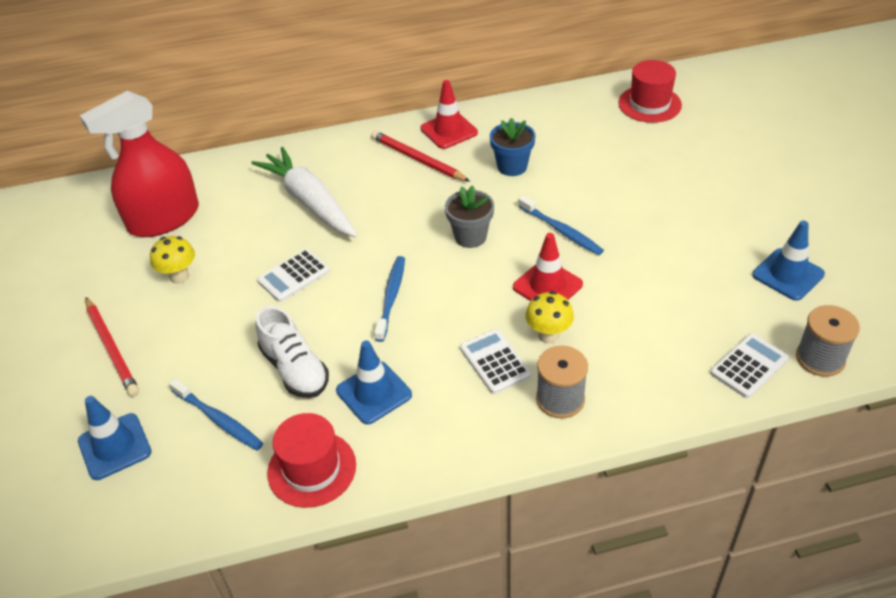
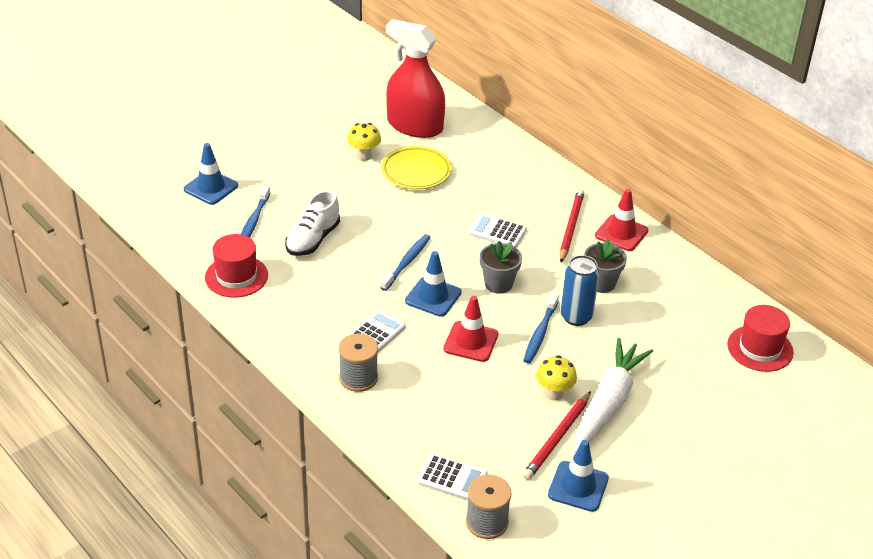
camera: 60 degrees right, 5 degrees down
(111, 348) = (285, 153): red pencil -> red pencil (557, 438)
(243, 242) = (416, 171): none -> yellow plate
(294, 276) = (398, 208): white calculator -> white calculator (497, 232)
(310, 202) = (480, 188): white carrot -> white carrot (608, 403)
(374, 393) = (313, 283): blue traffic cone -> blue traffic cone (433, 297)
(391, 297) = (406, 262): blue toothbrush -> blue toothbrush turned 45 degrees counterclockwise
(512, 166) = (601, 283): blue flower pot -> grey flower pot
(548, 335) = (418, 356): yellow mushroom -> yellow mushroom (554, 394)
(550, 198) = (576, 317): none -> blue can

